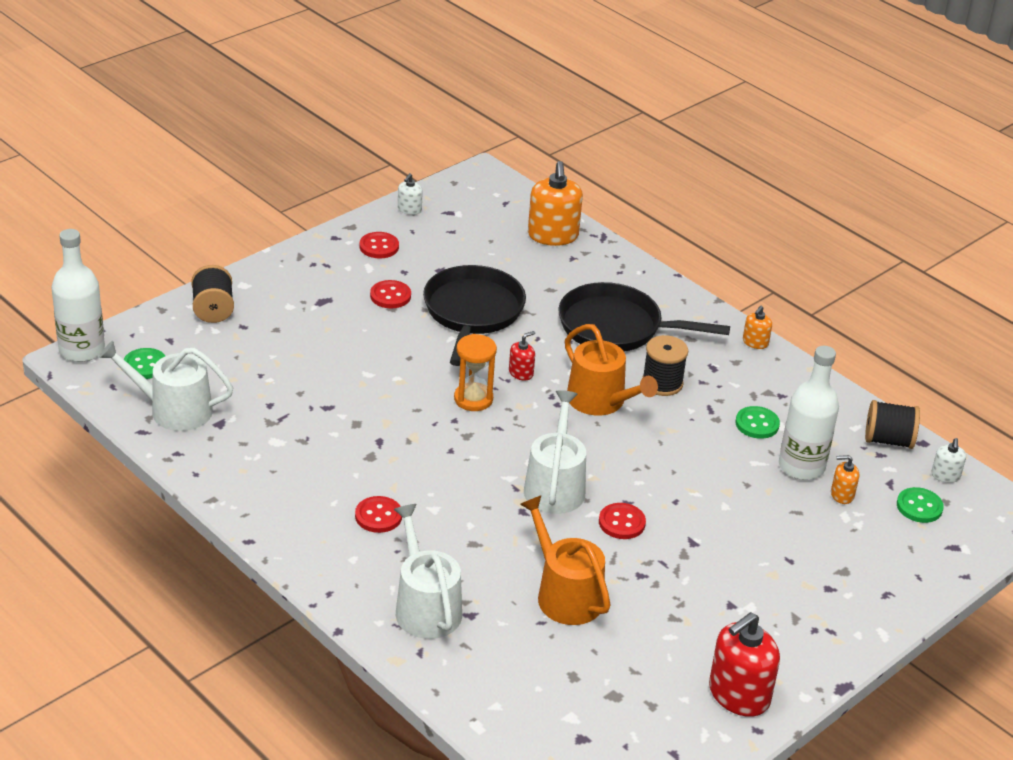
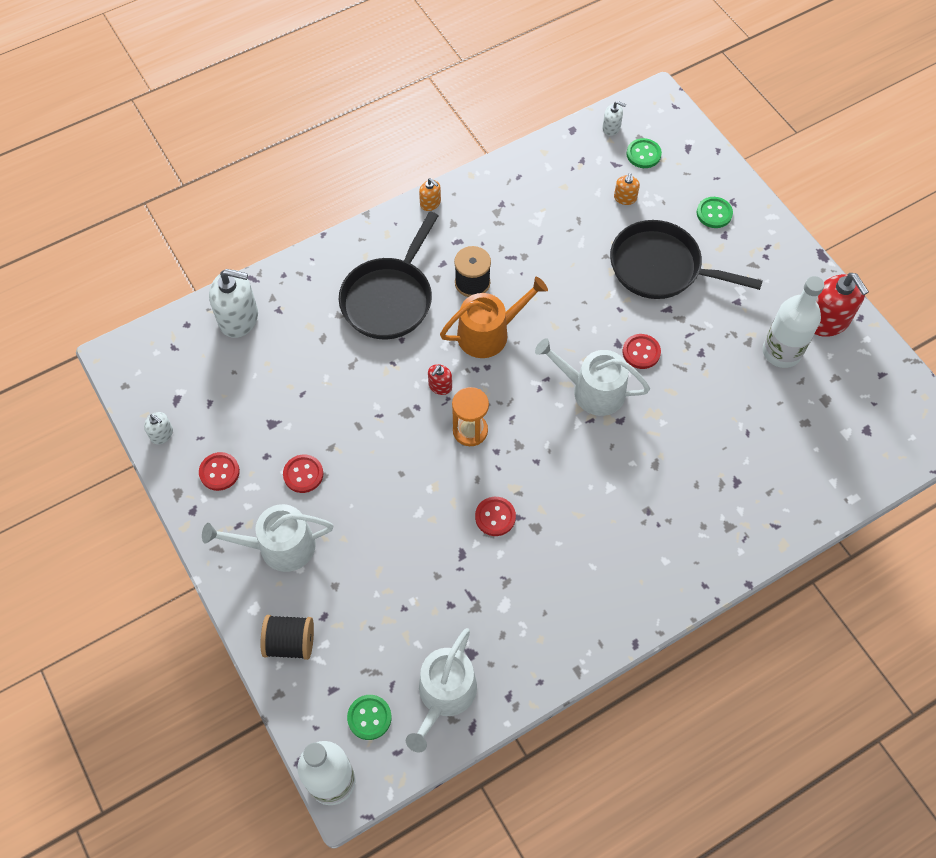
camera: 75 degrees left, 25 degrees up
(378, 516) = (614, 532): red button -> red button (495, 517)
(425, 607) = (726, 513): white watering can -> white watering can (279, 546)
(472, 313) = (345, 408): black pan -> black pan (661, 267)
(521, 373) = (440, 386): red soap dispenser -> red soap dispenser turned 120 degrees counterclockwise
(553, 235) = (239, 318): orange soap dispenser -> white soap dispenser
(565, 594) = (719, 410): orange watering can -> none
(757, 424) = (535, 230): green button -> green button (714, 213)
(801, 466) = (589, 214): white bottle -> white bottle (781, 352)
(888, 440) = (566, 150): black spool -> none

